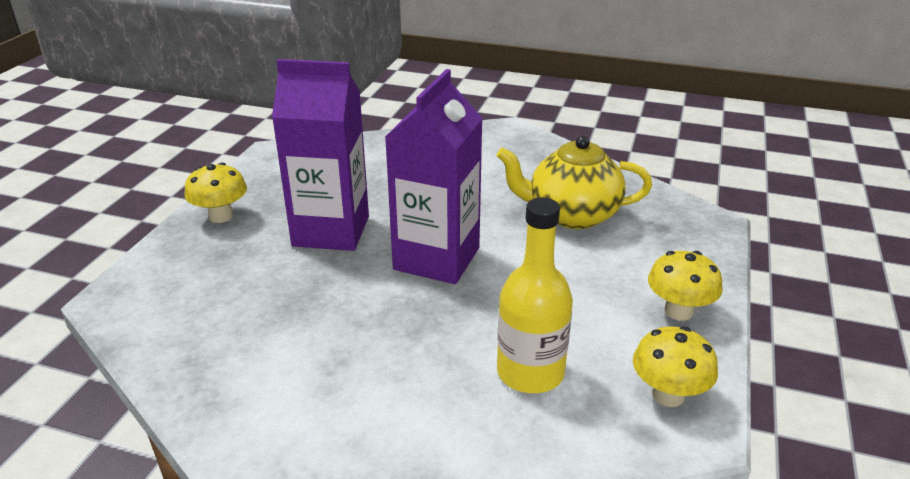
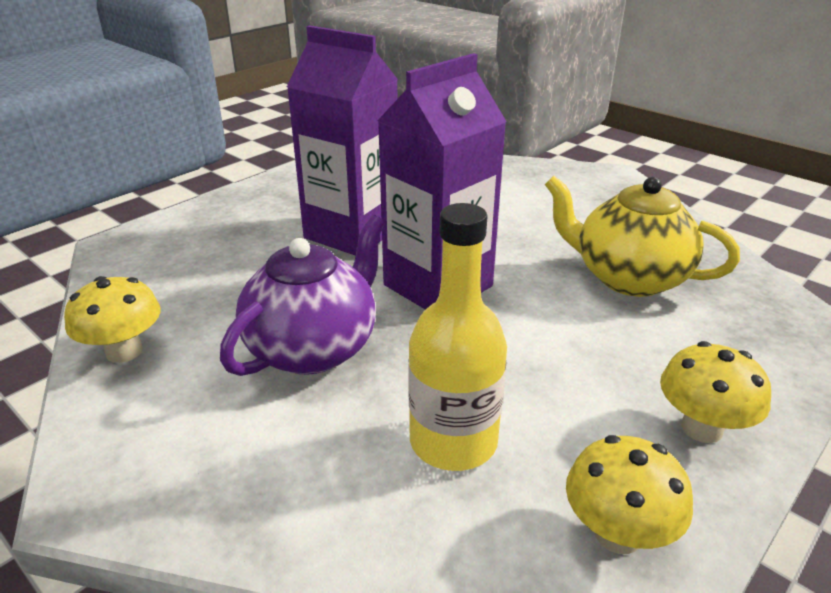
camera: 25 degrees right, 0 degrees up
(221, 216) = (264, 197): yellow mushroom -> yellow mushroom (124, 351)
(376, 337) = (314, 348): none -> purple teapot

